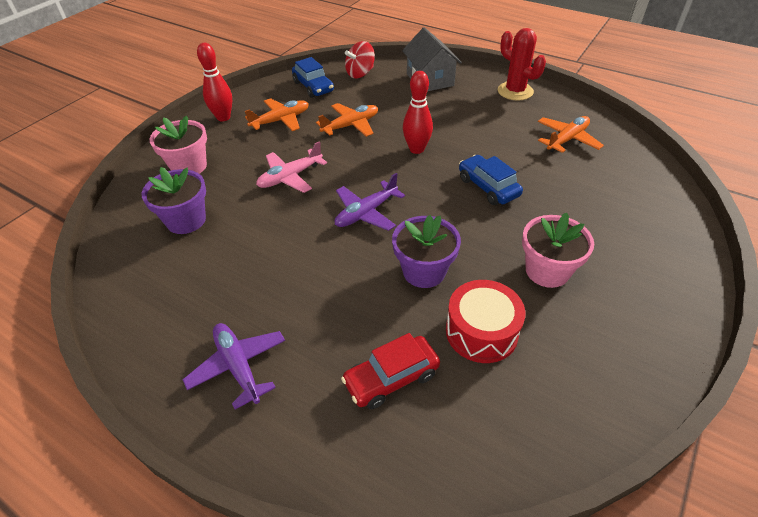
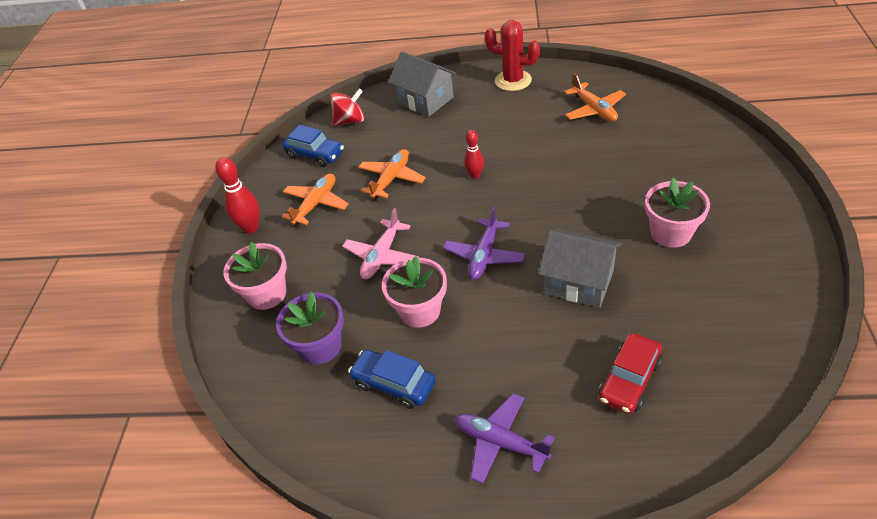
camera: 25 degrees left, 0 degrees up
(278, 230) = (419, 310): none -> pink flower pot
(360, 73) = (350, 121): red spinning top -> red spinning top turned 135 degrees counterclockwise
(416, 149) = (475, 175): red bowling pin -> red bowling pin, size x0.64
(424, 271) = (578, 282): purple flower pot -> grey house
(481, 332) = (663, 307): red drum -> none
(488, 187) = (566, 183): blue car -> blue car (394, 384)
(567, 139) = (594, 110): orange plane -> orange plane turned 135 degrees clockwise

